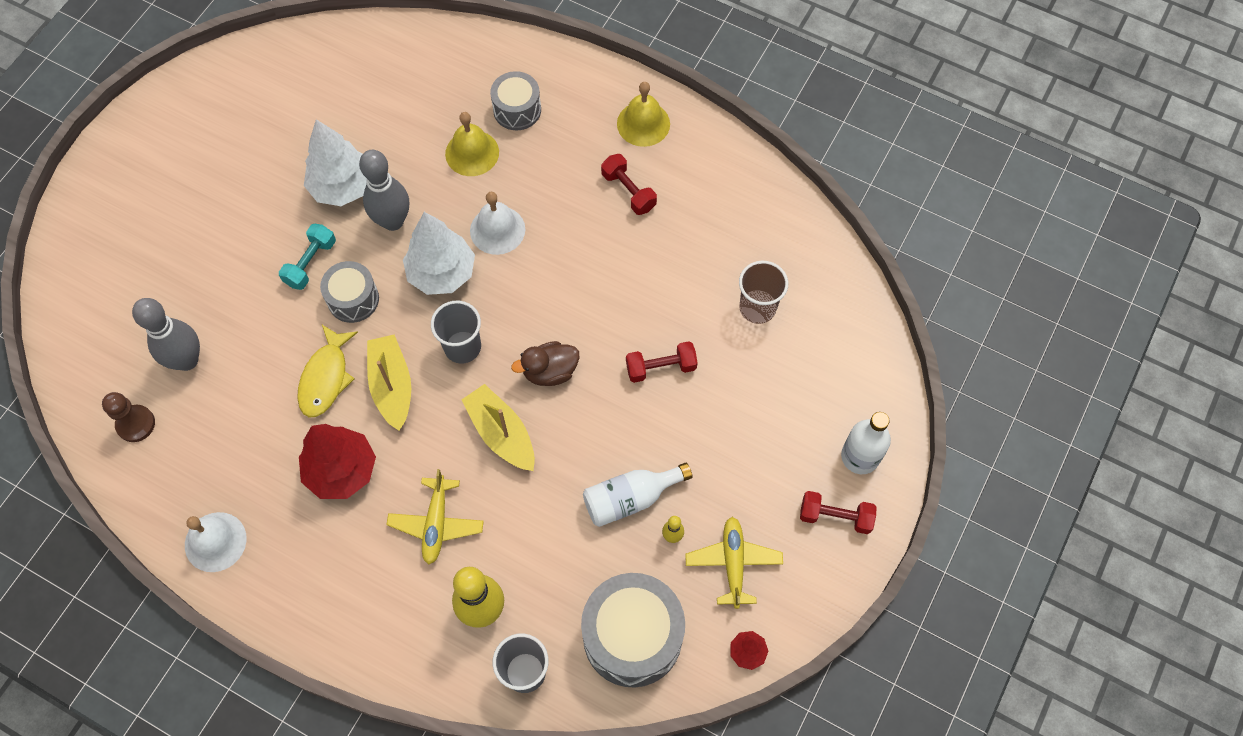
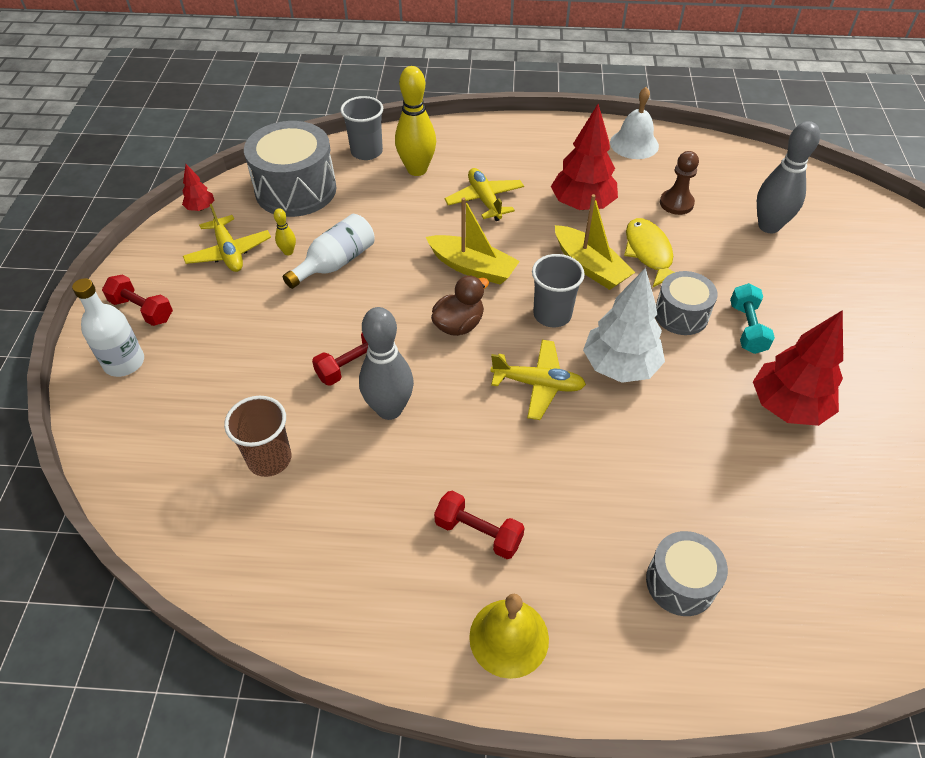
camera: 155 degrees right, 15 degrees down
(136, 424) = (759, 180): brown pawn -> brown pawn (676, 203)
(343, 187) = (787, 406): white tree -> red tree
(393, 221) = (708, 394): grey bowling pin -> grey bowling pin (389, 409)
(472, 153) = (689, 501): yellow bell -> none
(497, 230) = (597, 428): white bell -> none
(518, 285) = (538, 384): none -> yellow plane
(835, 517) = (142, 310): red dumbbell -> red dumbbell turned 45 degrees clockwise

